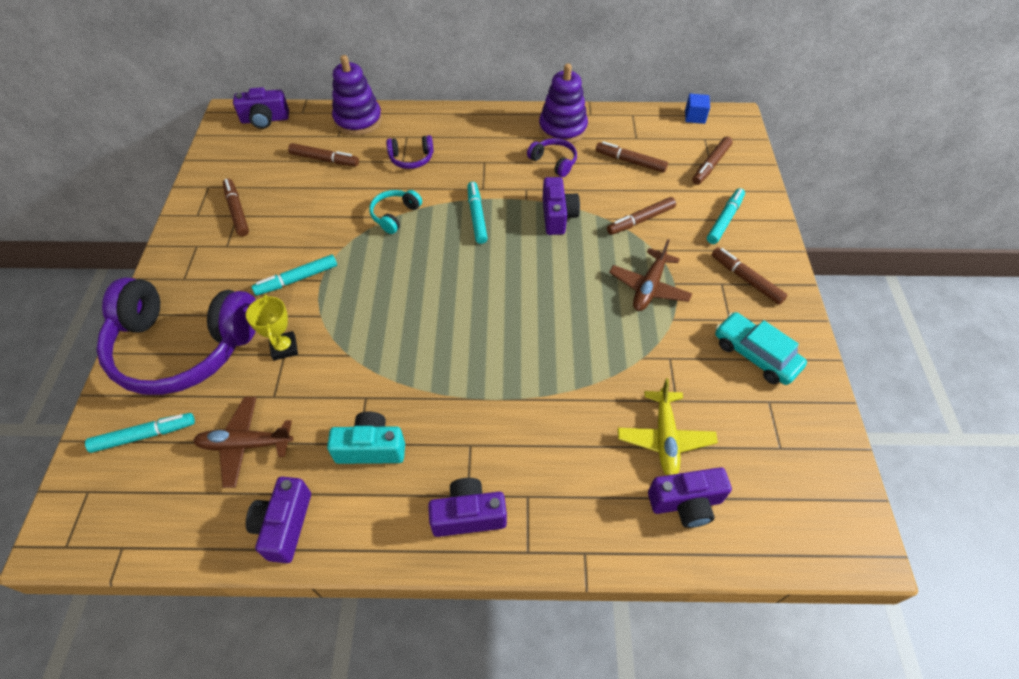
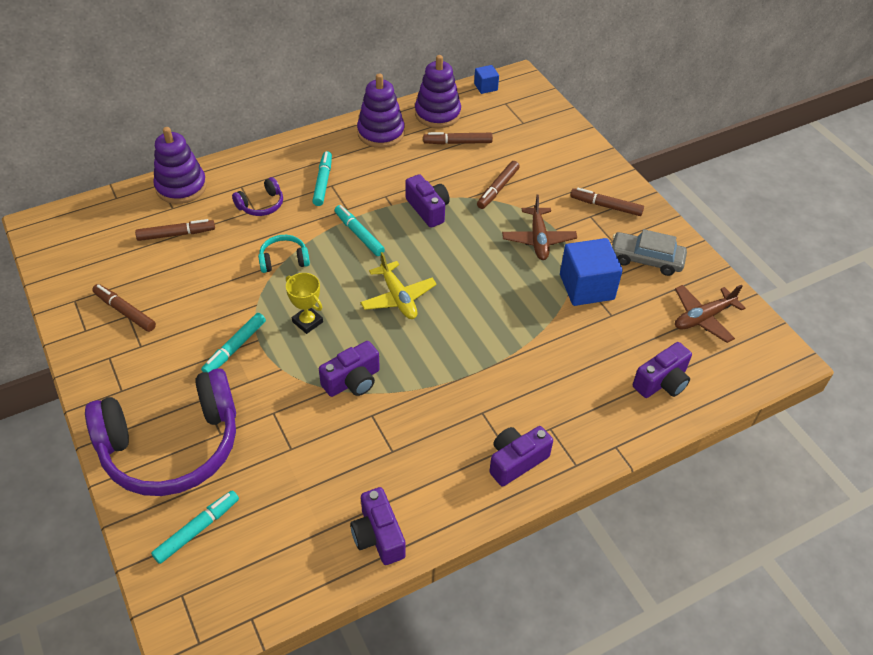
camera: 30 degrees left, 5 degrees down
(245, 444) = (296, 495): brown plane -> brown plane (703, 318)
(265, 120) = (82, 217): purple camera -> purple camera (353, 381)
(284, 348) = (269, 407): yellow trophy -> yellow trophy (307, 322)
(371, 448) = (405, 449): turquoise camera -> none
(395, 215) = (284, 260): turquoise headphones -> turquoise headphones turned 75 degrees clockwise
(554, 162) = (393, 164): purple headphones -> none
(629, 128) = (437, 114): none -> purple stacking toy
(664, 438) = (620, 345): yellow plane -> yellow plane (398, 297)
(668, 358) = (586, 287): none -> blue cube
(710, 165) = (524, 124): brown marker -> none
(724, 220) = (562, 165): turquoise marker -> turquoise marker (323, 182)
(755, 354) = (646, 259): turquoise car -> grey car

